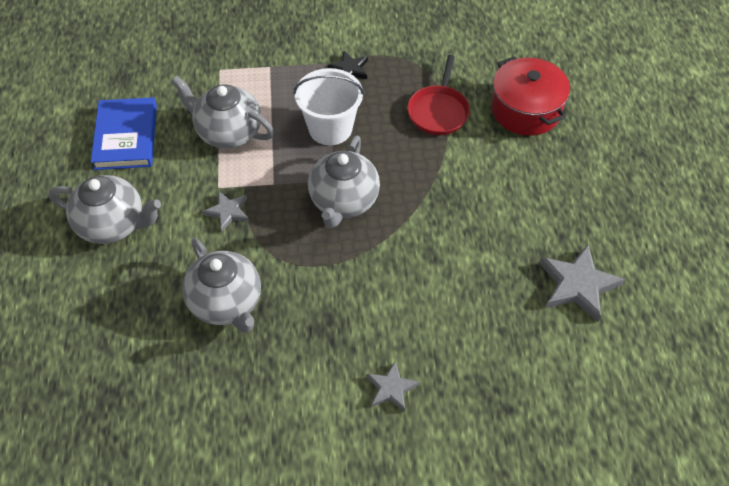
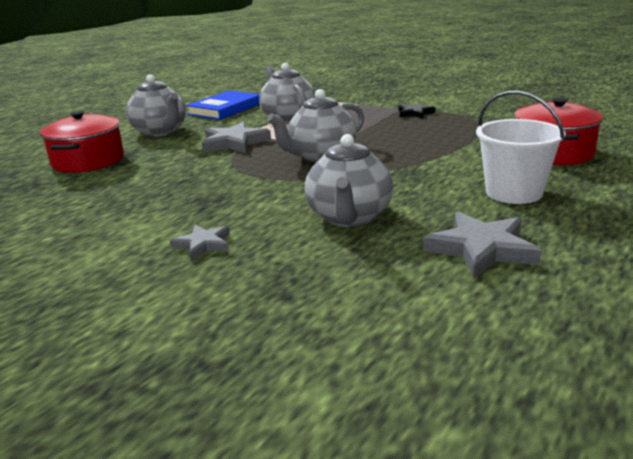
camera: 40 degrees right, 30 degrees down
(109, 323) = (88, 161): none -> red pot
(226, 303) = (165, 173): grey teapot -> grey teapot (349, 217)
(228, 212) = (234, 143): grey star -> grey star, size x1.70
(330, 128) = (362, 129): white bucket -> white bucket (514, 192)
(438, 111) = (464, 139): red pan -> none

